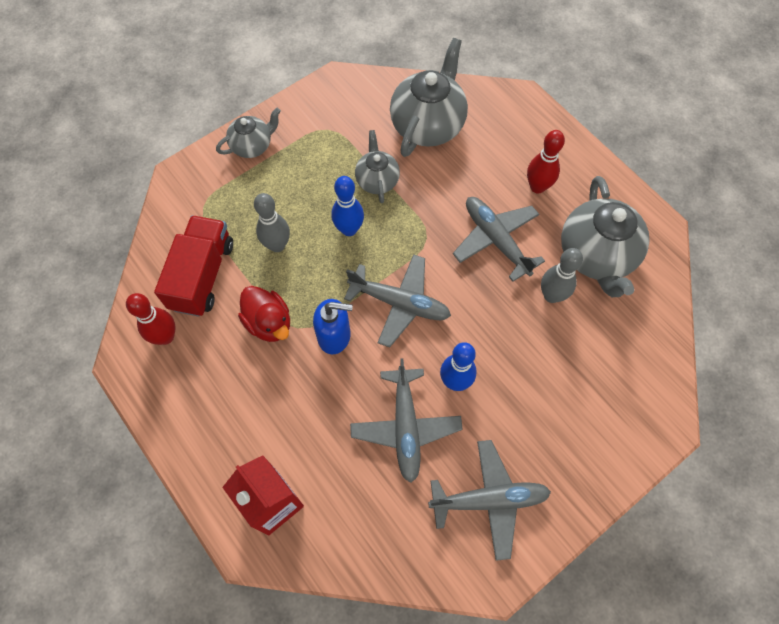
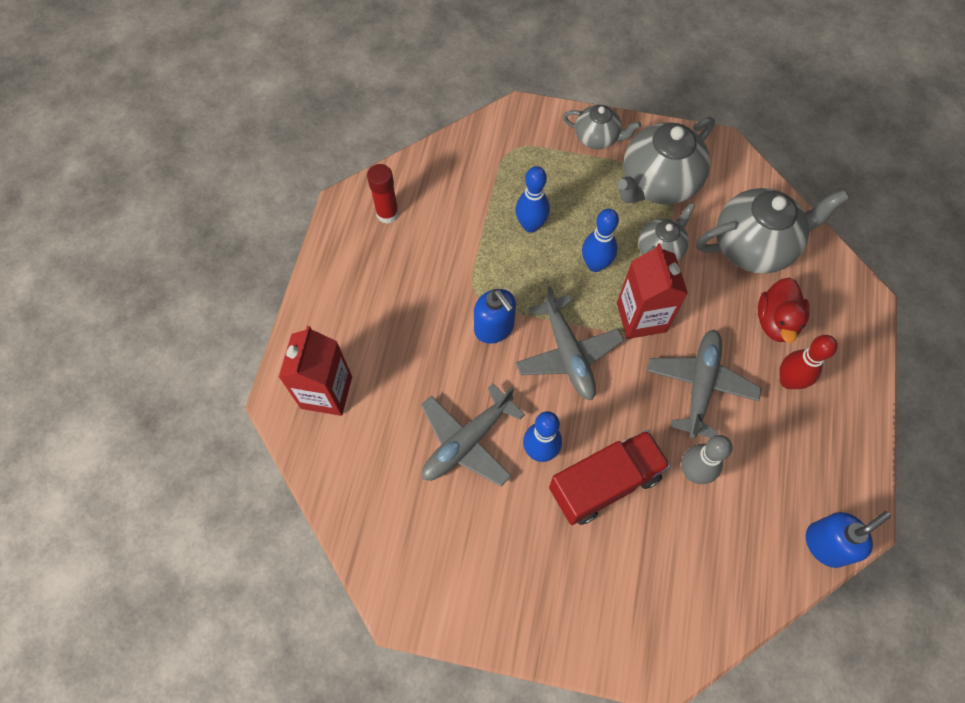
camera: 50 degrees right, 0 degrees up
(165, 337) = (387, 214): red bowling pin -> red glue stick
(202, 275) = (457, 196): red truck -> red truck (604, 483)
(269, 323) = (462, 273): red duck -> red duck (776, 321)
(277, 245) = (530, 225): grey bowling pin -> blue bowling pin
(415, 234) = (641, 317): none -> red carton
(489, 500) = (463, 556): grey plane -> none
(596, 256) = (770, 483): grey teapot -> grey teapot (658, 183)
(660, 259) = (826, 544): none -> blue soap dispenser

